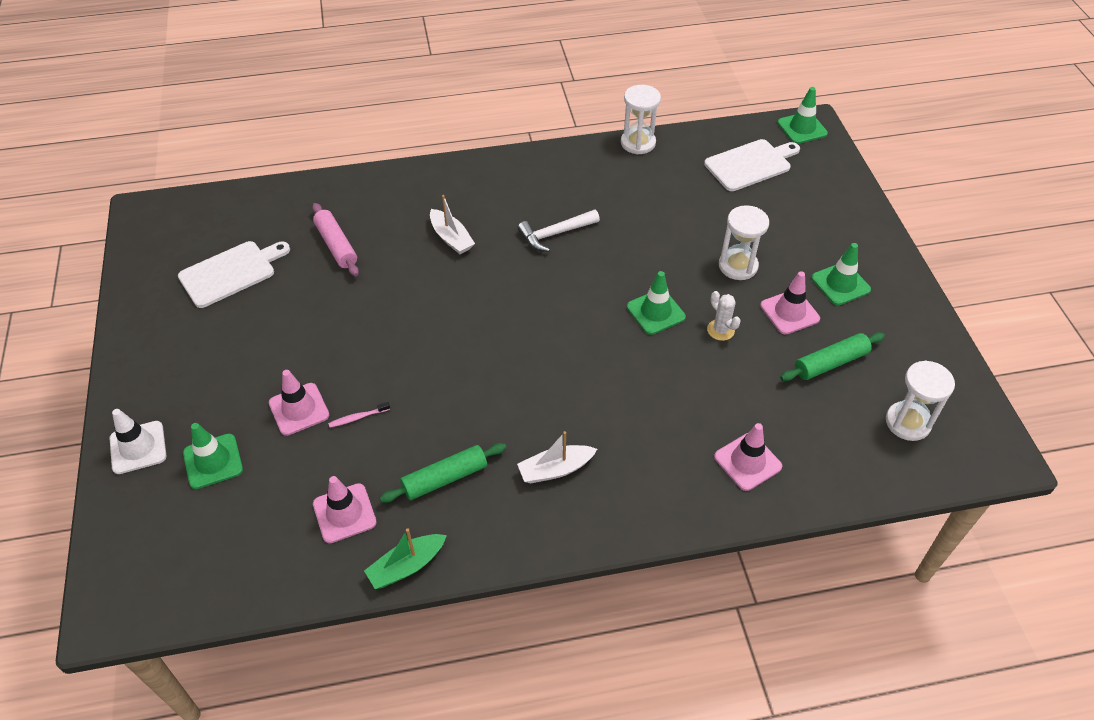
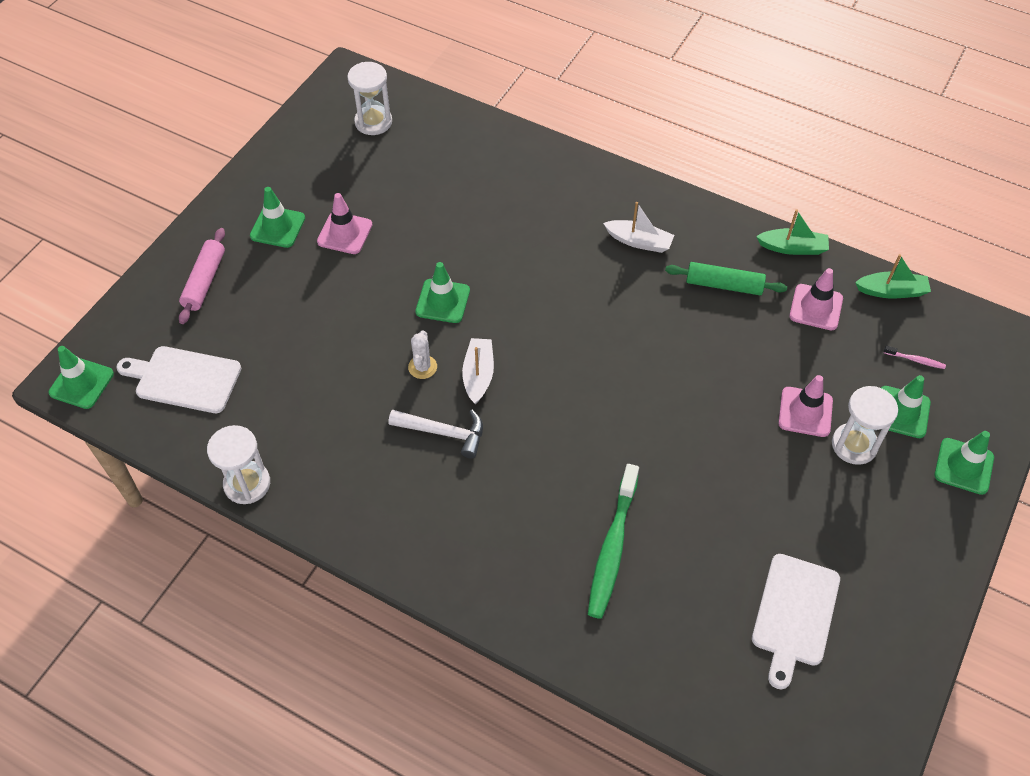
camera: 140 degrees left, 5 degrees up
(138, 447) = (963, 466): white traffic cone -> green traffic cone
(231, 273) = (794, 614): white cutting board -> white cutting board turned 75 degrees counterclockwise
(277, 584) = (891, 291): none -> green boat
(336, 245) = (663, 572): pink rolling pin -> pink rolling pin (205, 281)
(358, 417) = (760, 373): pink toothbrush -> pink toothbrush (915, 360)
(381, 239) = (612, 548): none -> green toothbrush
(451, 238) = (543, 498): white boat -> white boat (478, 375)
(720, 330) = (412, 255): white cactus -> white cactus (422, 367)
(738, 266) = (331, 293): white hourglass -> white hourglass (854, 445)
(747, 462) = (505, 166): pink traffic cone -> none
(830, 363) = (368, 183): green rolling pin -> none

